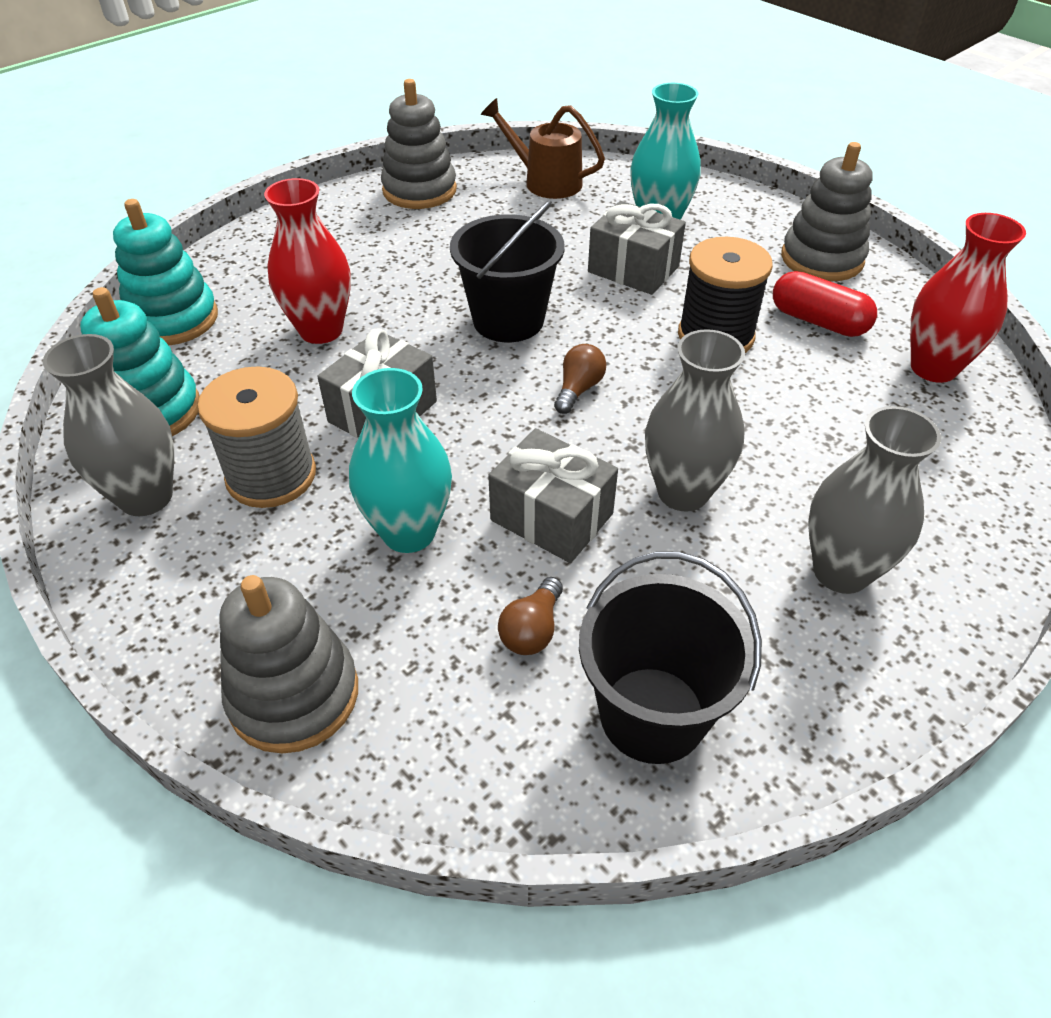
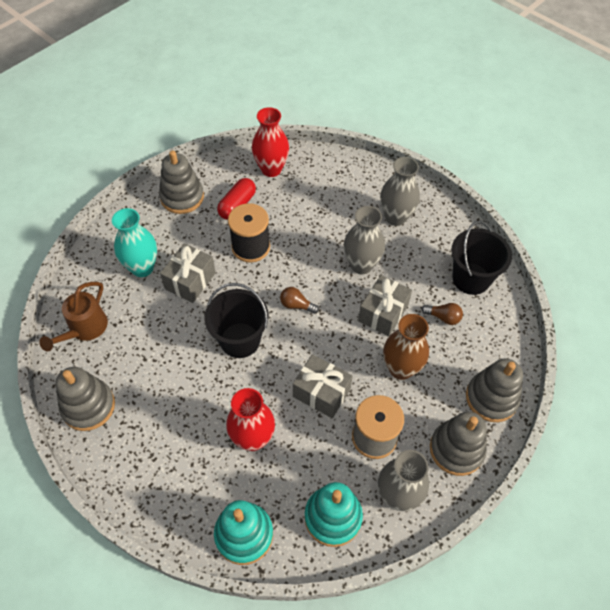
camera: 95 degrees left, 10 degrees up
(197, 603) = (456, 449): none -> grey stacking toy
(409, 532) = (401, 368): turquoise vase -> brown vase

